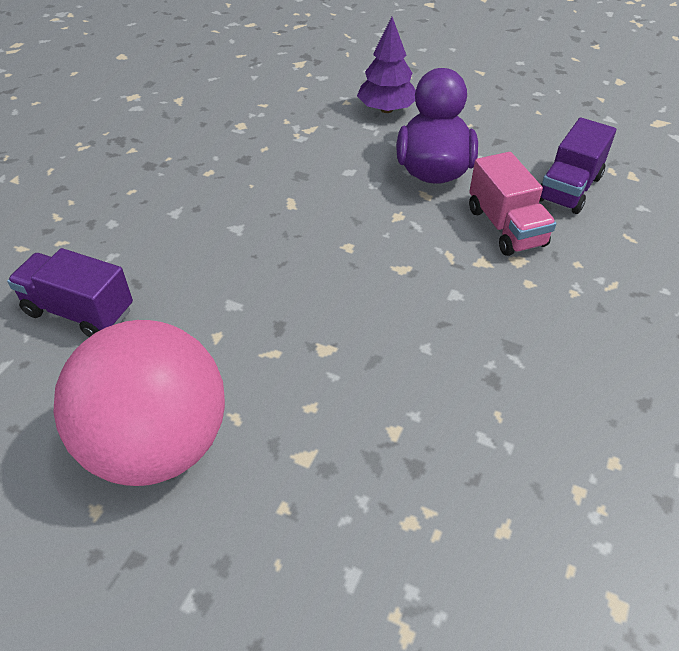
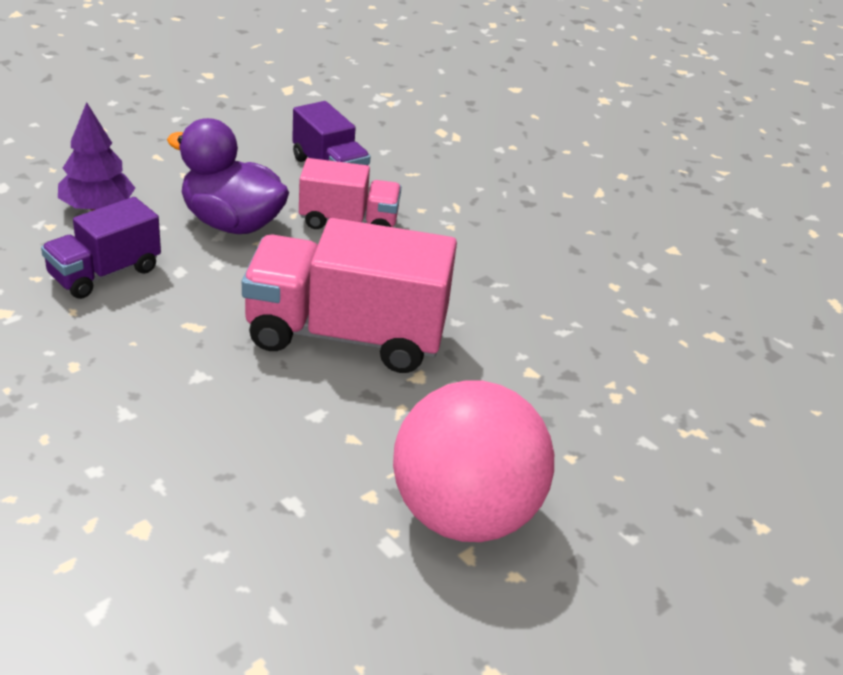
camera: 70 degrees left, 10 degrees down
(79, 311) = (236, 532): purple truck -> purple truck (105, 273)
(344, 284) = (345, 335): none -> pink truck

